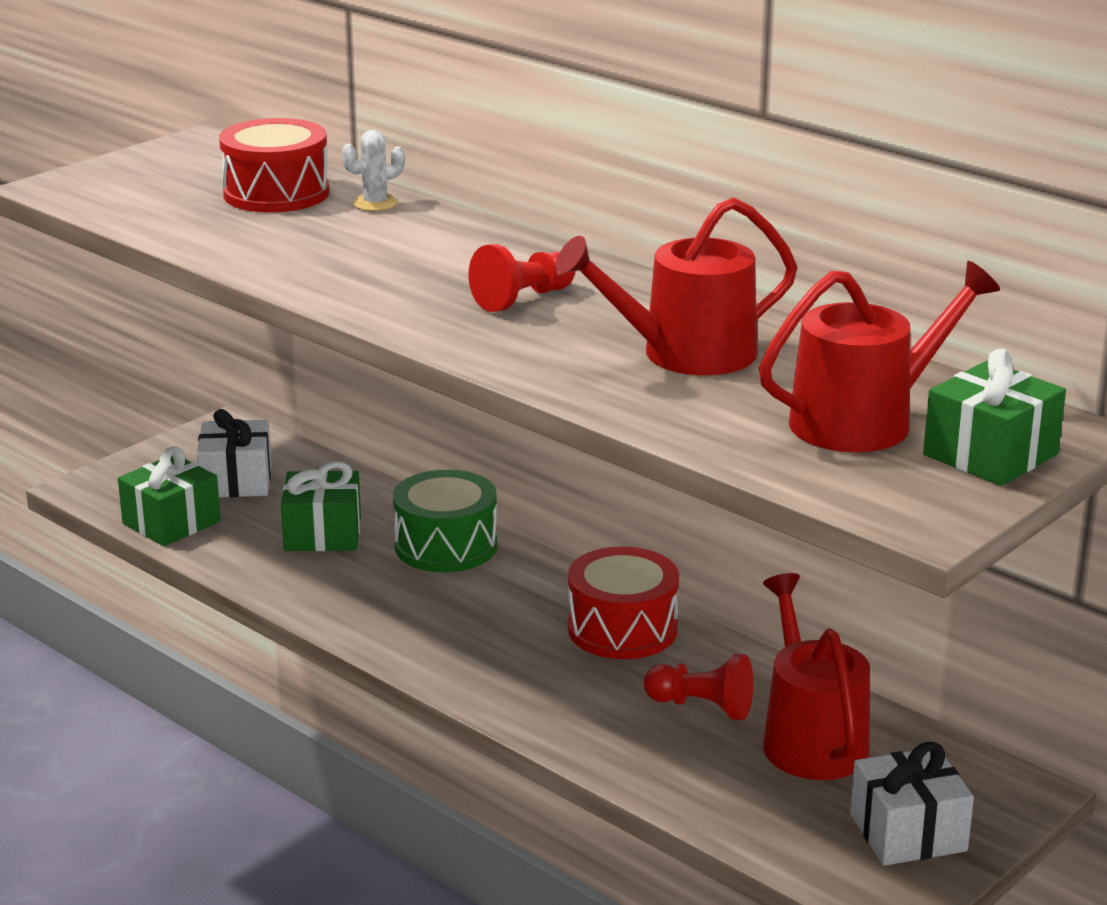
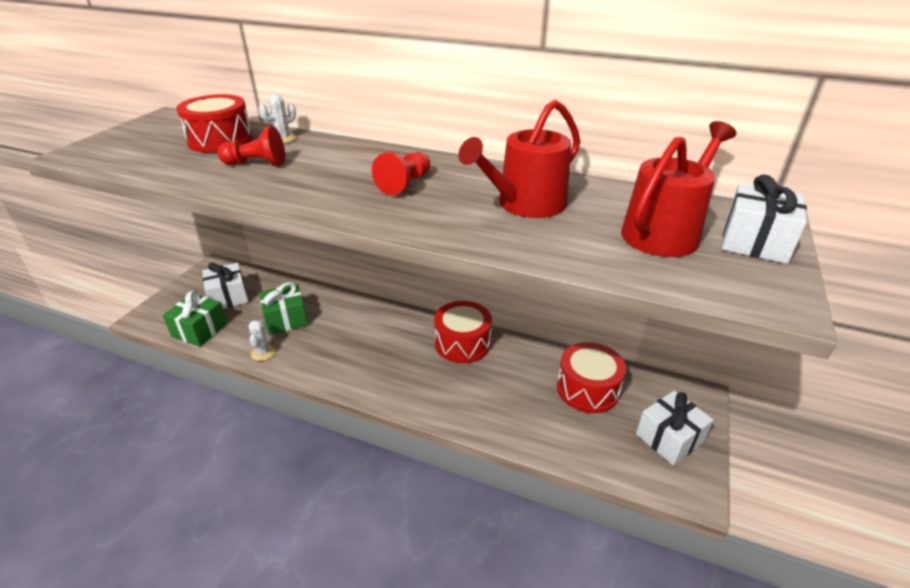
camera: 20 degrees left, 10 degrees up
(265, 575) = (263, 352): none -> white cactus
(446, 546) = (353, 313): green drum -> none
(702, 707) = (526, 383): red pawn -> red pawn (256, 164)
(810, 739) = (587, 389): red watering can -> red drum
(990, 454) = (754, 242): green gift -> white gift

